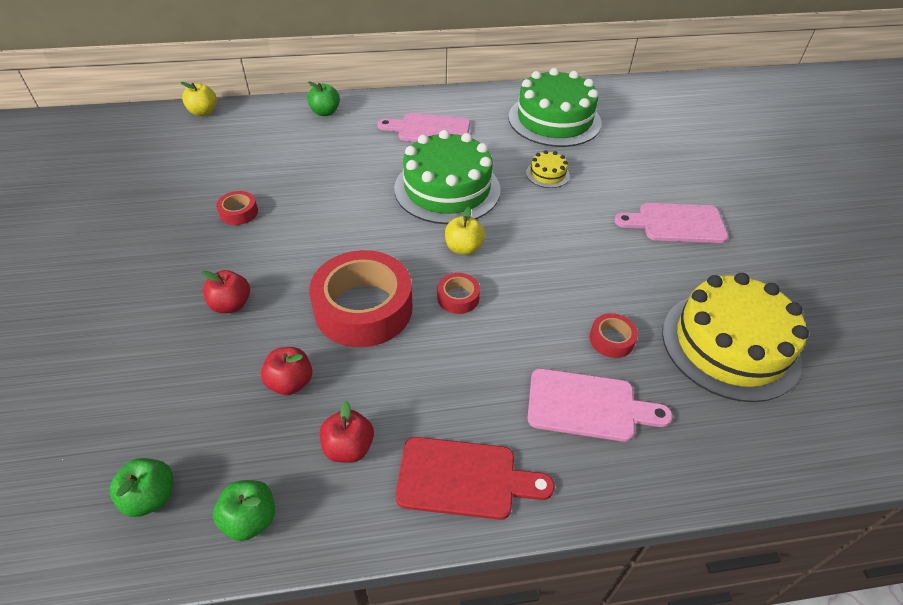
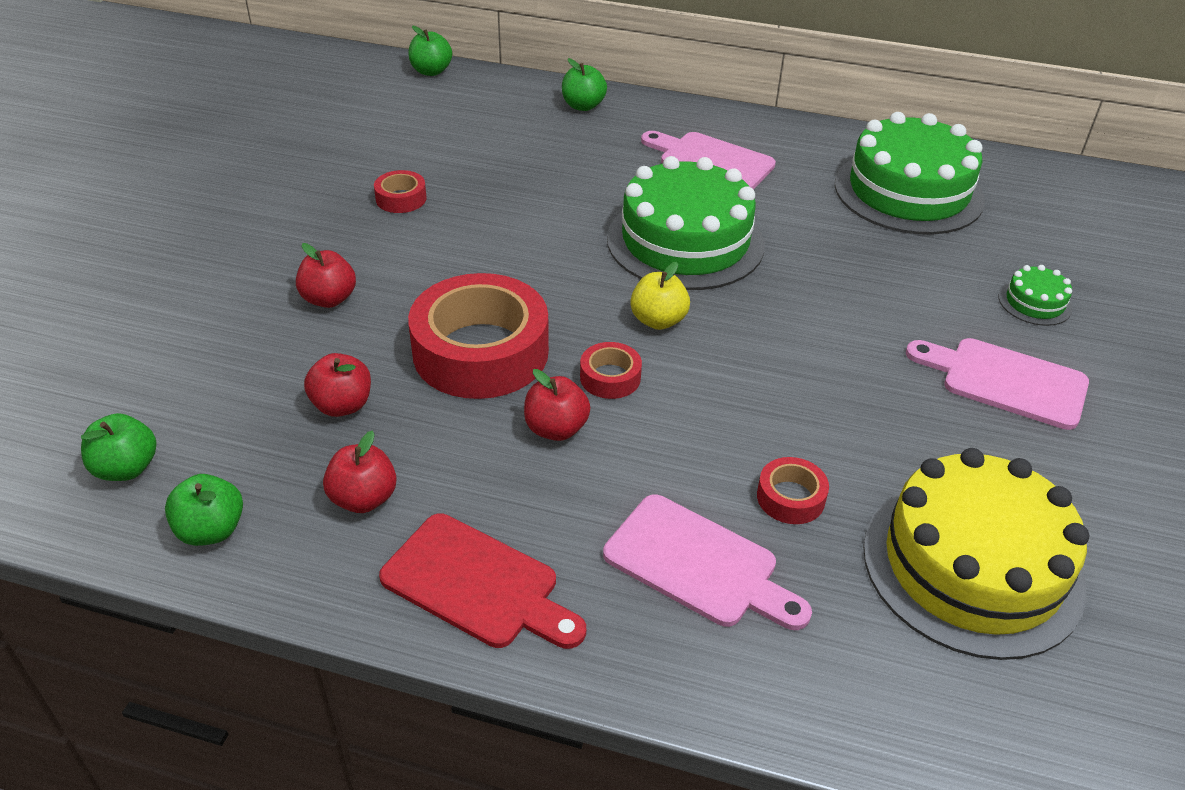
camera: 25 degrees right, 5 degrees down
(203, 112) = (431, 71): yellow apple -> green apple
(446, 346) = (556, 429): none -> red apple
(547, 174) = (846, 261): yellow cake -> none
(661, 170) = (1034, 303): none -> green cake

